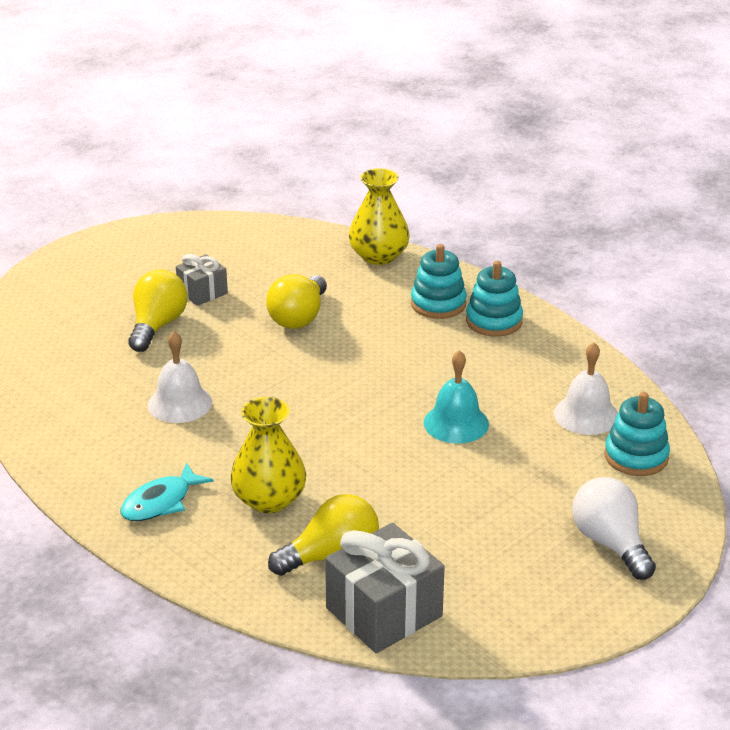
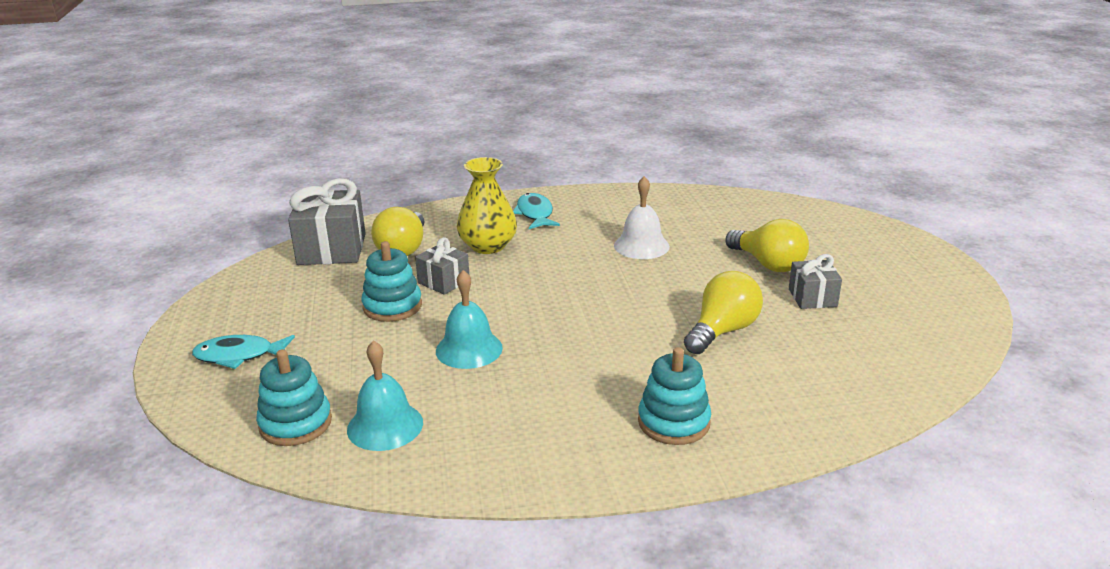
camera: 125 degrees right, 5 degrees down
(299, 317) = (722, 331): yellow light bulb -> yellow light bulb turned 75 degrees clockwise
(368, 492) = (443, 282): none -> grey gift
(378, 256) = (816, 423): yellow vase -> none
(494, 321) = (602, 445): turquoise stacking toy -> turquoise stacking toy (392, 306)
(586, 415) = (385, 426): white bell -> turquoise bell
(610, 543) = (239, 356): white light bulb -> turquoise fish

